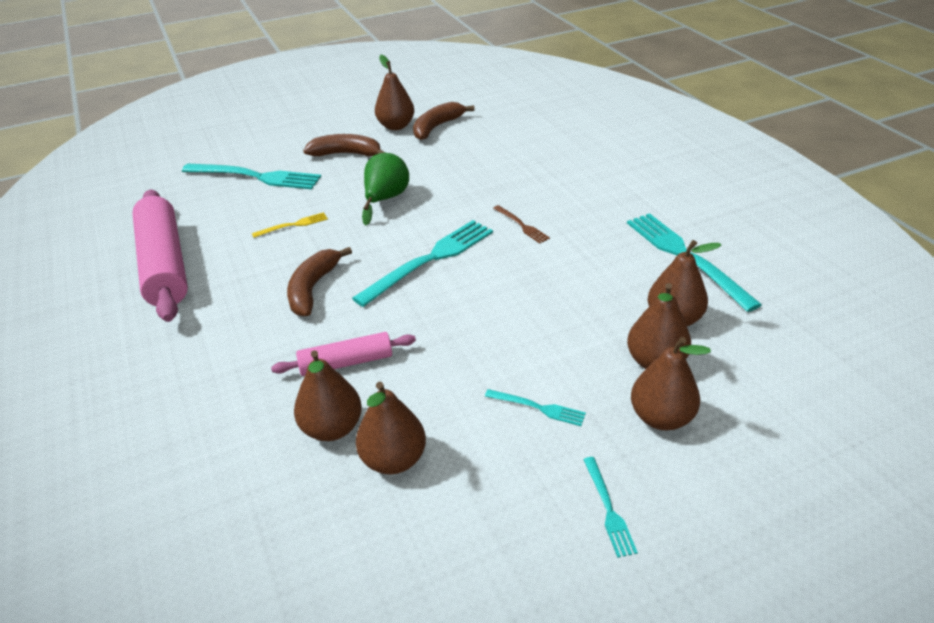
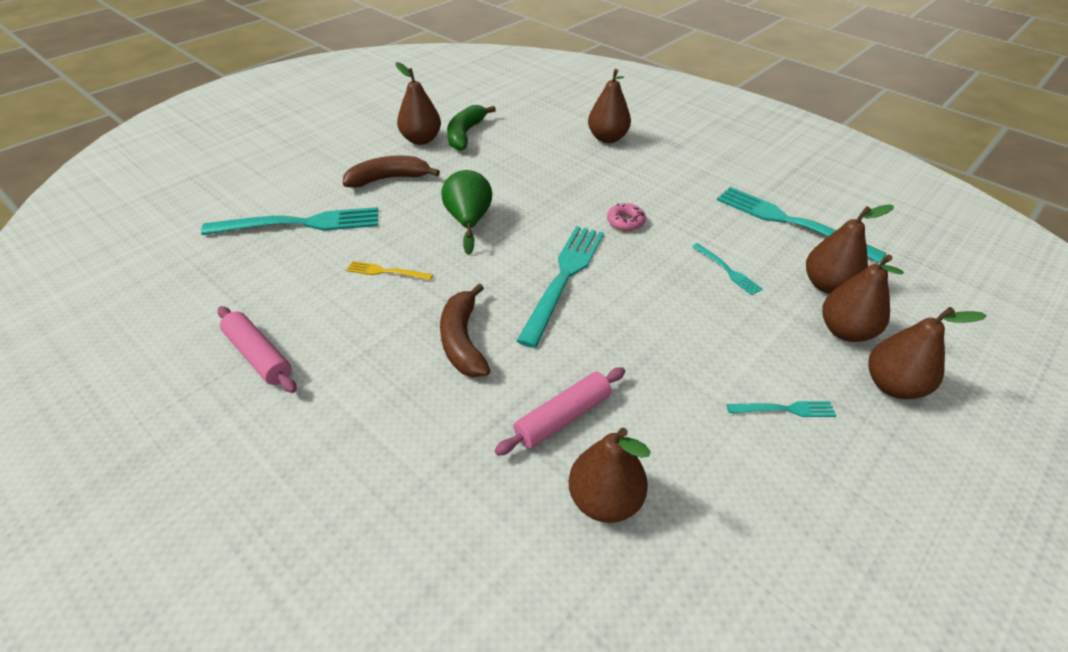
camera: 25 degrees left, 5 degrees up
(164, 264) = (259, 356): pink rolling pin -> pink rolling pin, size x0.53
(293, 225) = (386, 272): yellow fork -> yellow fork turned 120 degrees counterclockwise
(393, 459) = (694, 515): brown pear -> brown pear (607, 138)
(437, 127) = (465, 134): brown banana -> green banana
(521, 225) = (625, 222): brown fork -> pink donut
(608, 509) = (924, 495): turquoise fork -> turquoise fork (727, 270)

